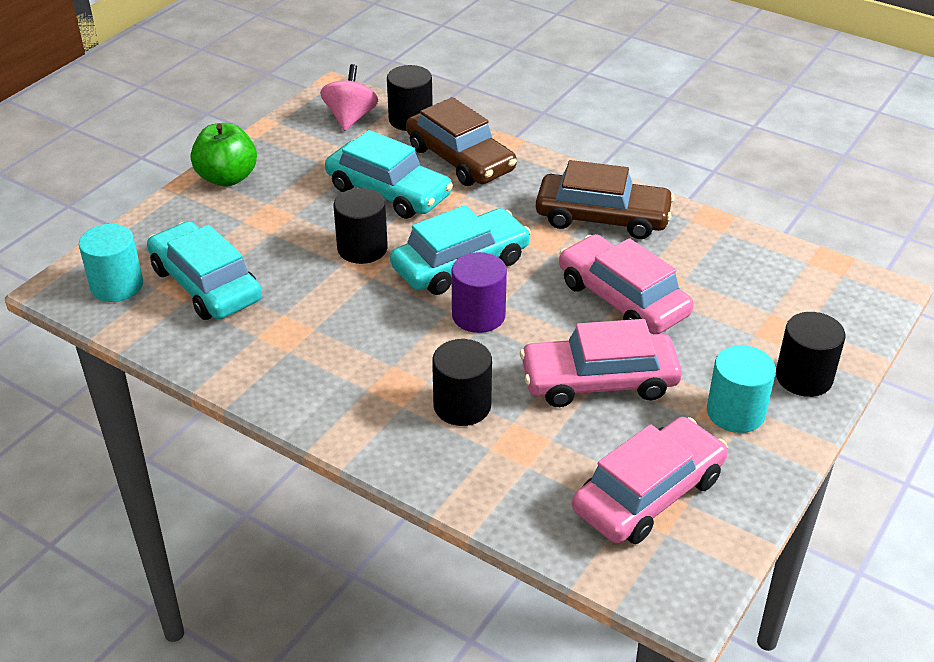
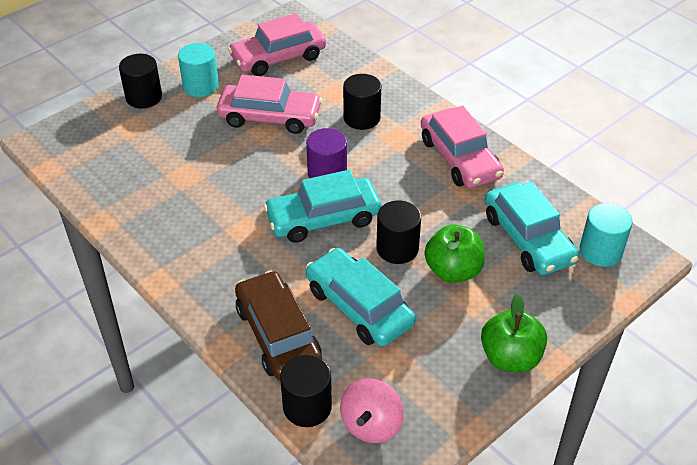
camera: 165 degrees left, 5 degrees up
(293, 238) = (453, 271): none -> green apple
(602, 218) = (188, 240): brown car -> none
(622, 298) = (219, 167): pink car -> pink car (459, 158)

